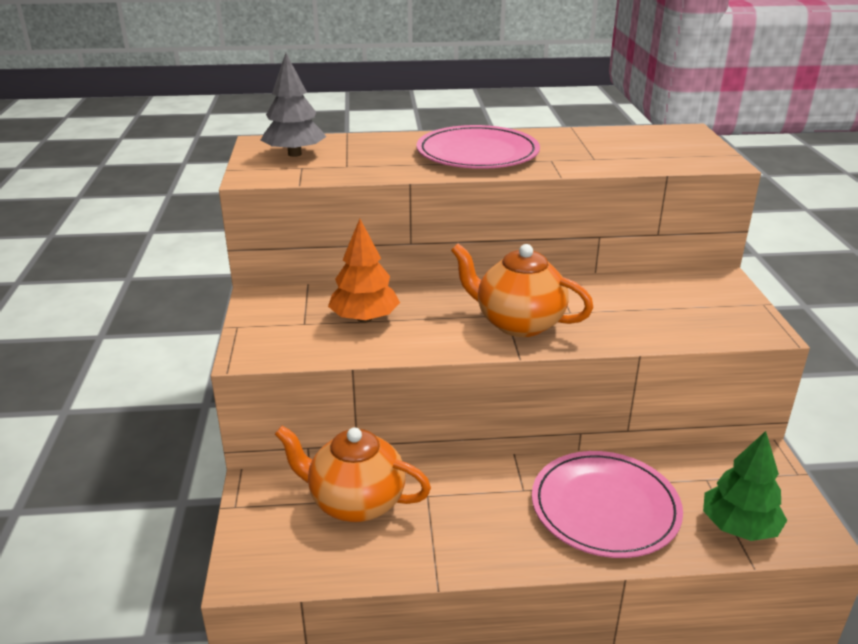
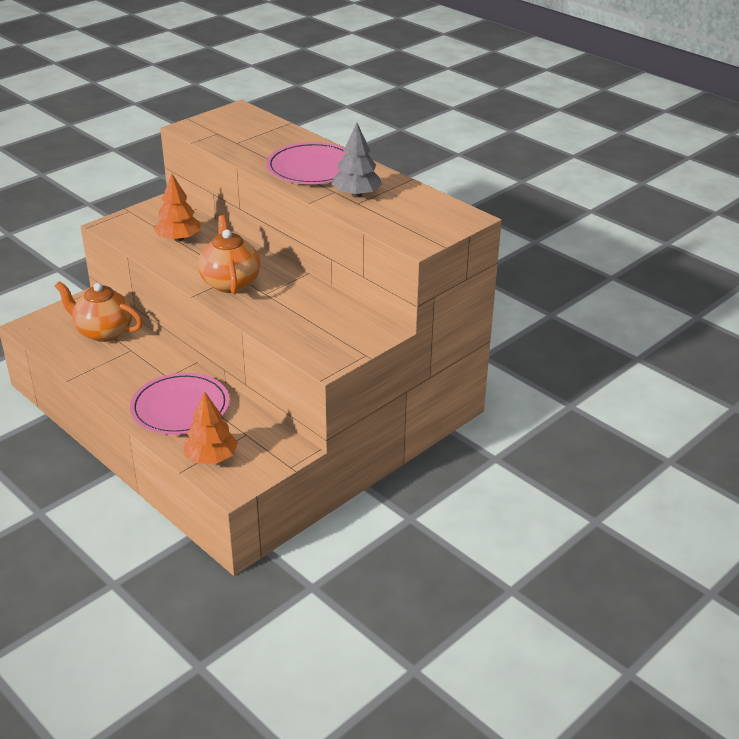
camera: 50 degrees right, 5 degrees up
(295, 154) = (233, 124): grey tree -> grey tree (356, 195)
(355, 502) = (103, 332): orange teapot -> orange teapot turned 45 degrees counterclockwise
(739, 527) = (211, 457): green tree -> orange tree

